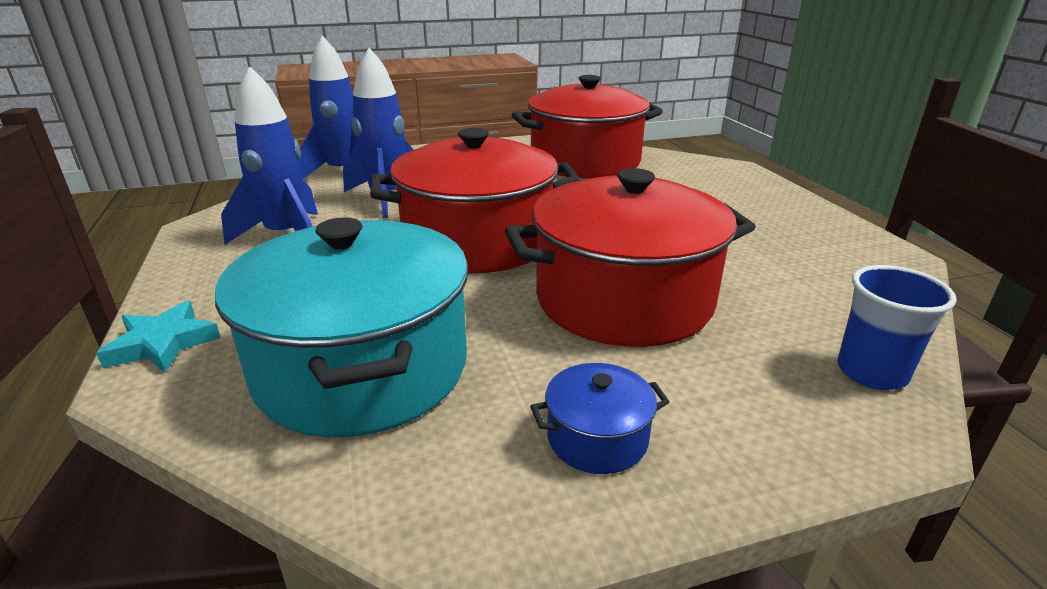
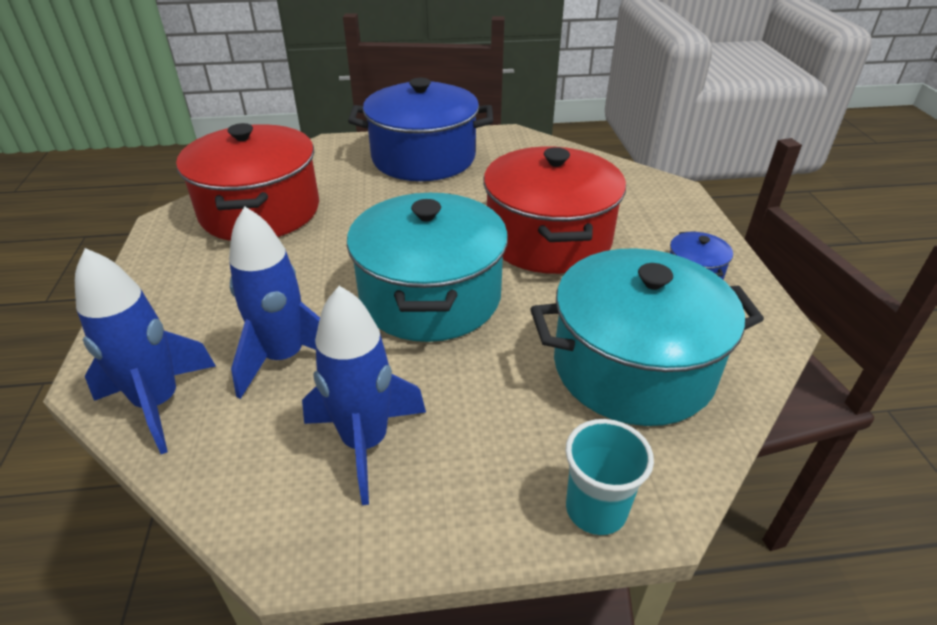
camera: 80 degrees left, 10 degrees up
(163, 343) = (596, 509): turquoise star -> turquoise cup
(478, 241) = (430, 296): red pot -> turquoise pot
(756, 211) = (423, 158): none -> blue pot
(871, 372) = (631, 180): blue cup -> none

